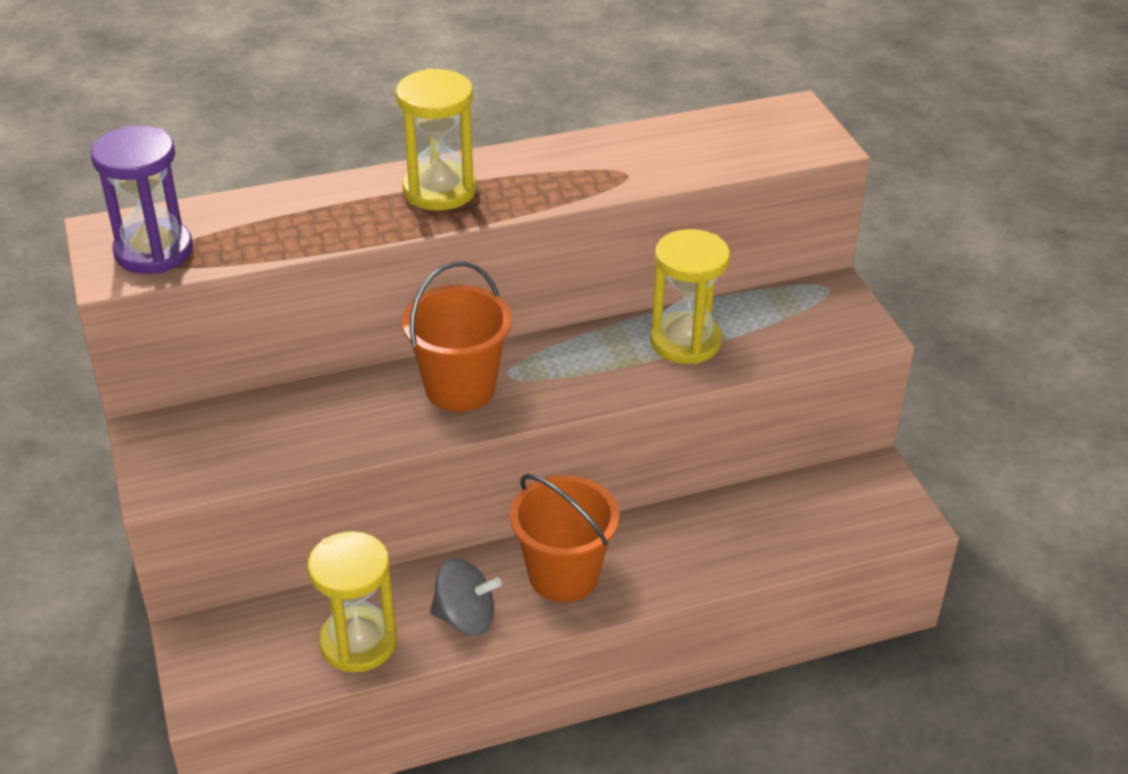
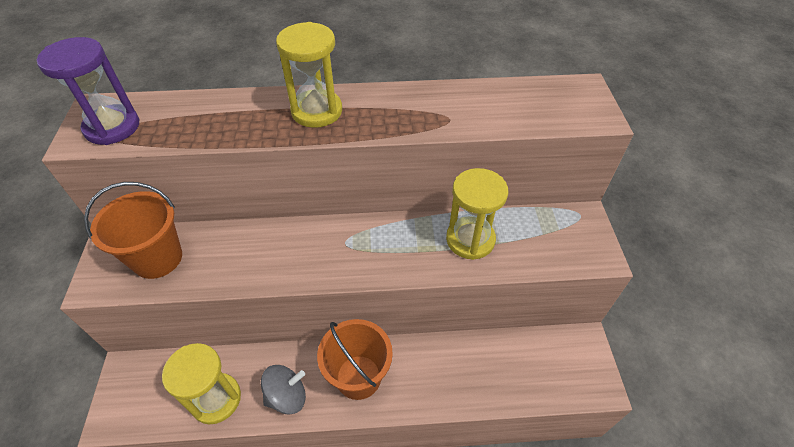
camera: 15 degrees right, 10 degrees up
(460, 388) = (310, 247): orange bucket -> orange bucket (157, 258)
(465, 618) = (287, 396): grey spinning top -> grey spinning top turned 45 degrees counterclockwise

